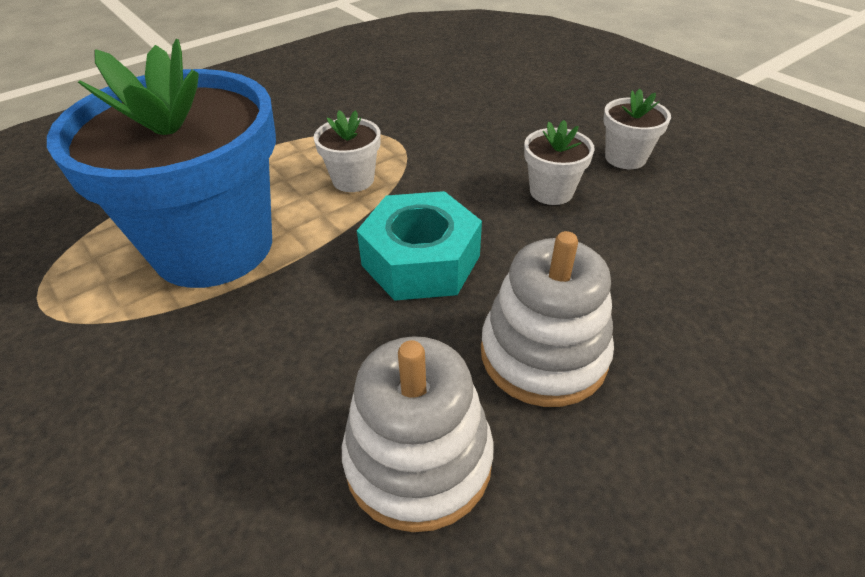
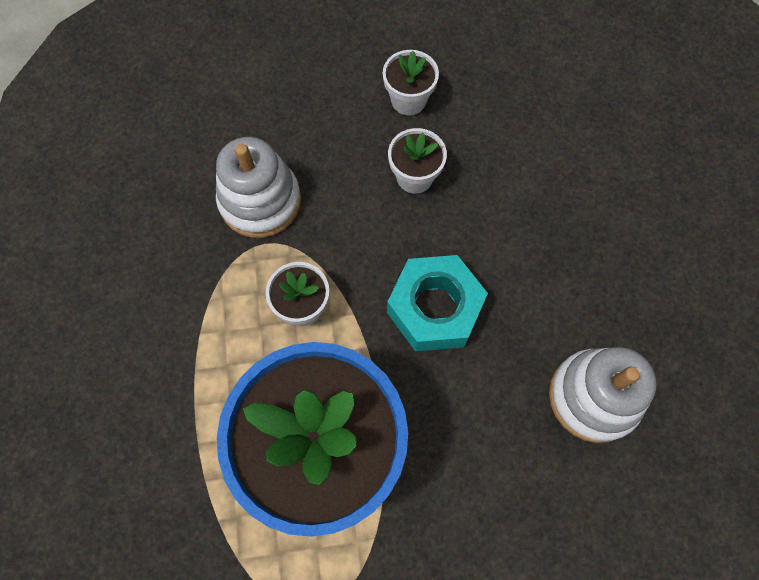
camera: 60 degrees left, 25 degrees up
(543, 354) = (559, 286): white stacking toy -> white stacking toy (260, 201)

